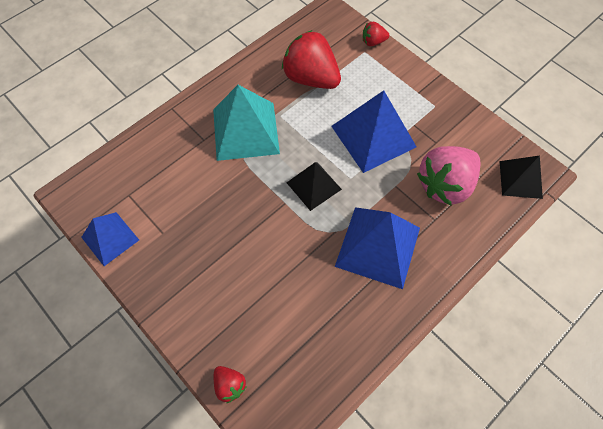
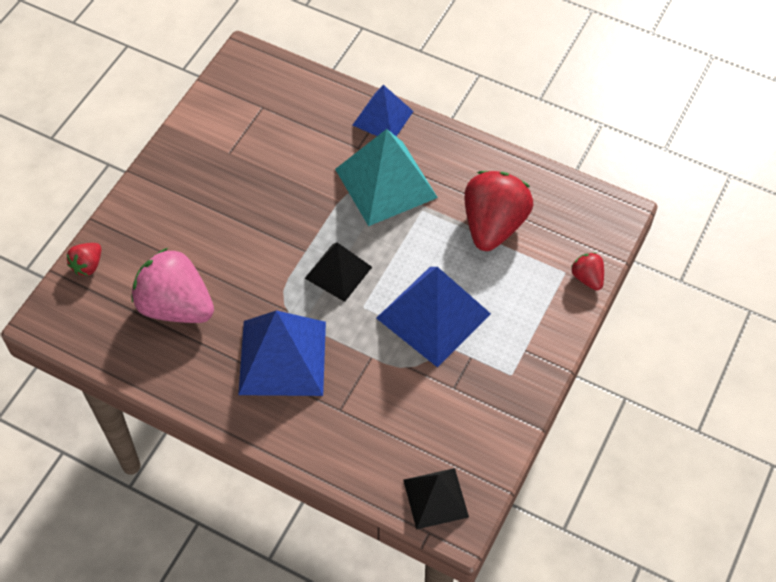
camera: 70 degrees right, 5 degrees down
(110, 238) = (207, 111): blue pyramid -> blue pyramid (382, 118)
(445, 185) = (393, 411): pink strawberry -> pink strawberry (176, 306)

